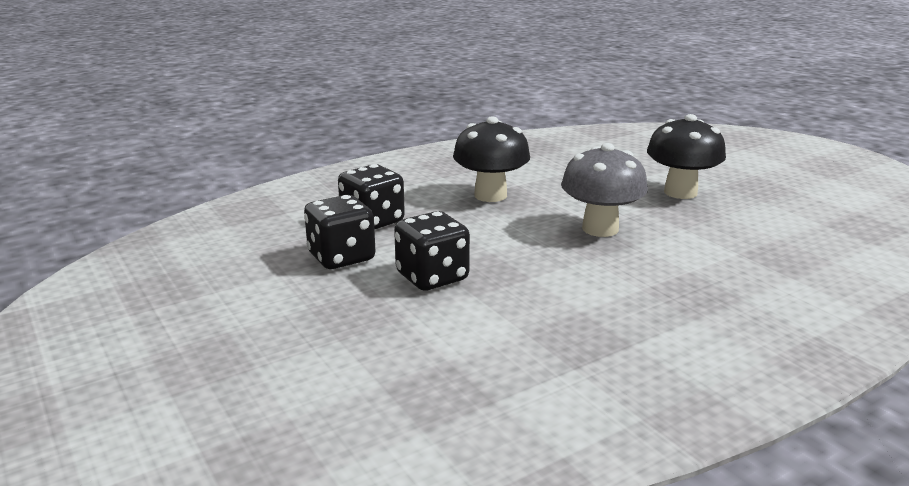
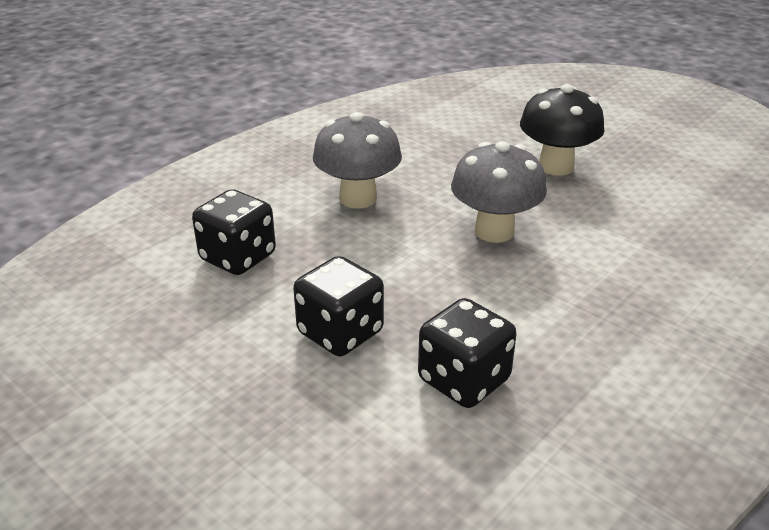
camera: 15 degrees left, 10 degrees up
(341, 257) = (223, 320): black dice -> black dice (464, 380)
(490, 195) = (358, 198): black mushroom -> grey mushroom

